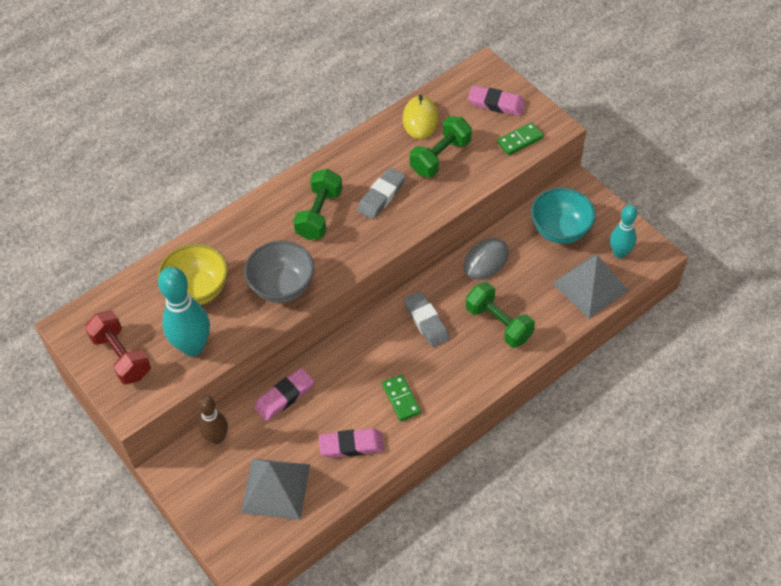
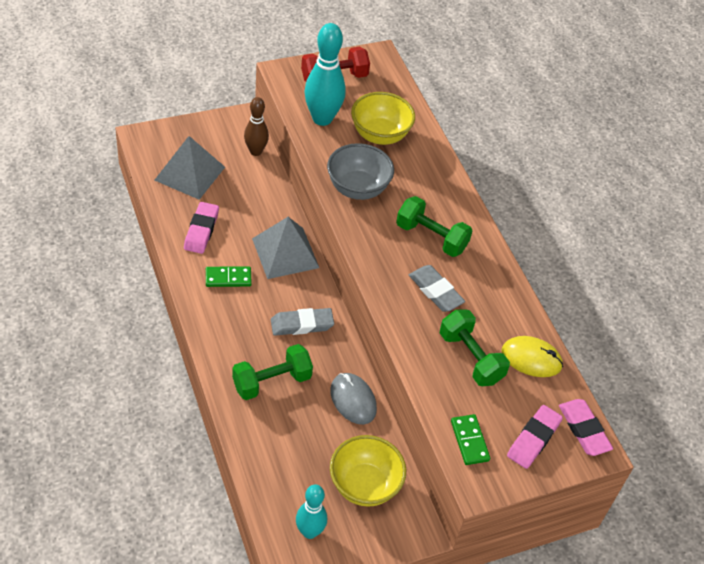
camera: 100 degrees right, 5 degrees down
(284, 396) = (272, 202): pink eraser -> pink eraser (584, 429)
(560, 230) = (364, 485): turquoise bowl -> yellow bowl
(590, 286) = (278, 482): grey pyramid -> grey pyramid (285, 253)

